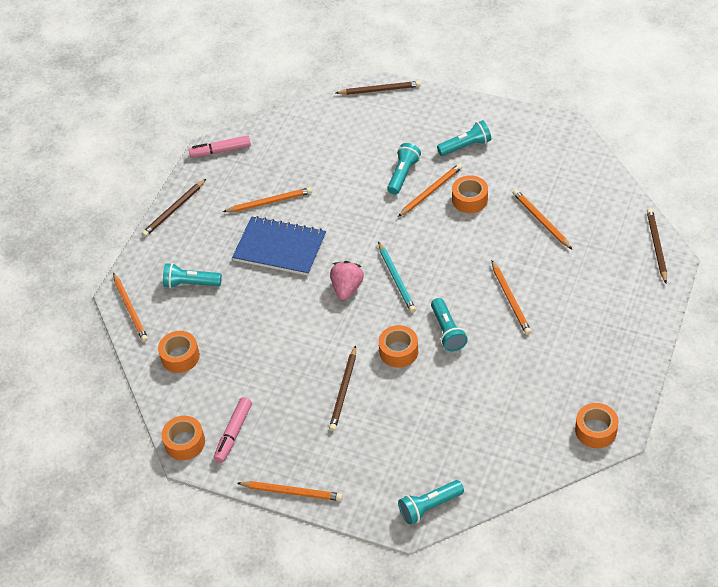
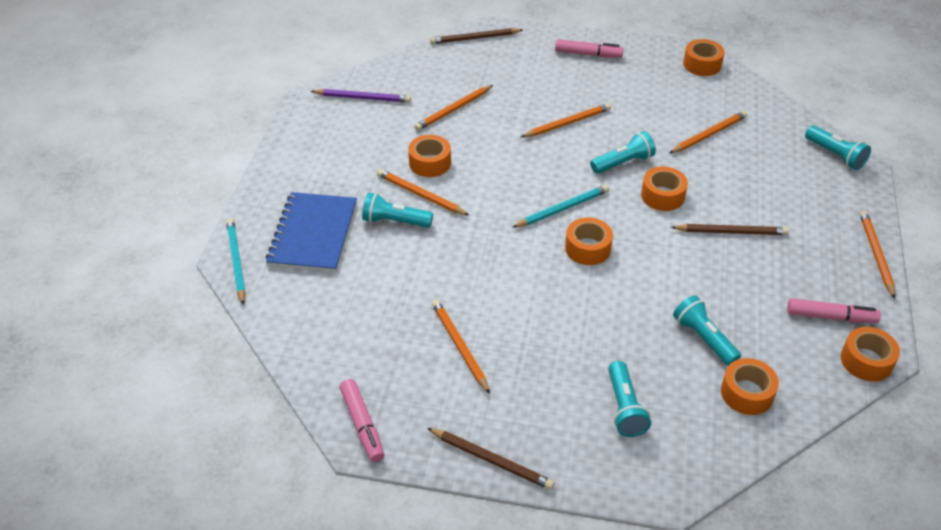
camera: 105 degrees left, 5 degrees down
(130, 309) = (691, 471): orange pencil -> orange pencil (708, 134)
(280, 247) = (538, 321): blue notebook -> blue notebook (313, 234)
(347, 288) = (587, 248): pink strawberry -> orange tape
(380, 90) = (236, 261): brown pencil -> turquoise pencil
(466, 146) = (343, 173): turquoise flashlight -> turquoise flashlight (704, 338)
(566, 161) = (363, 98): none -> purple pencil
(621, 334) = (588, 54): none -> pink marker

